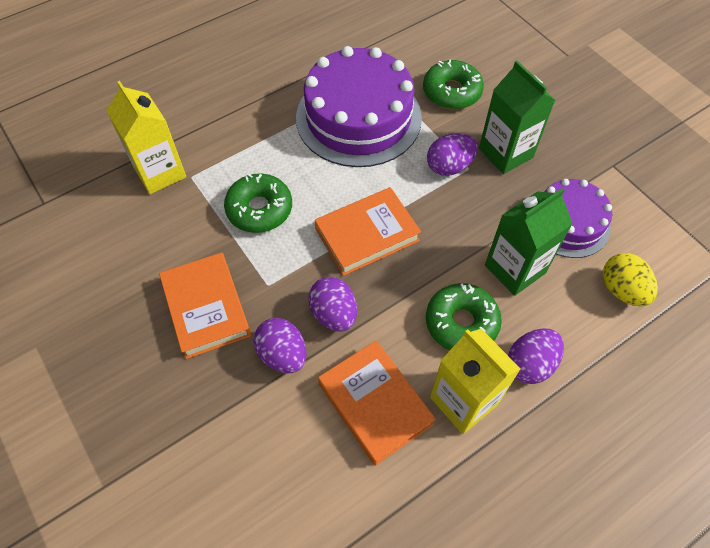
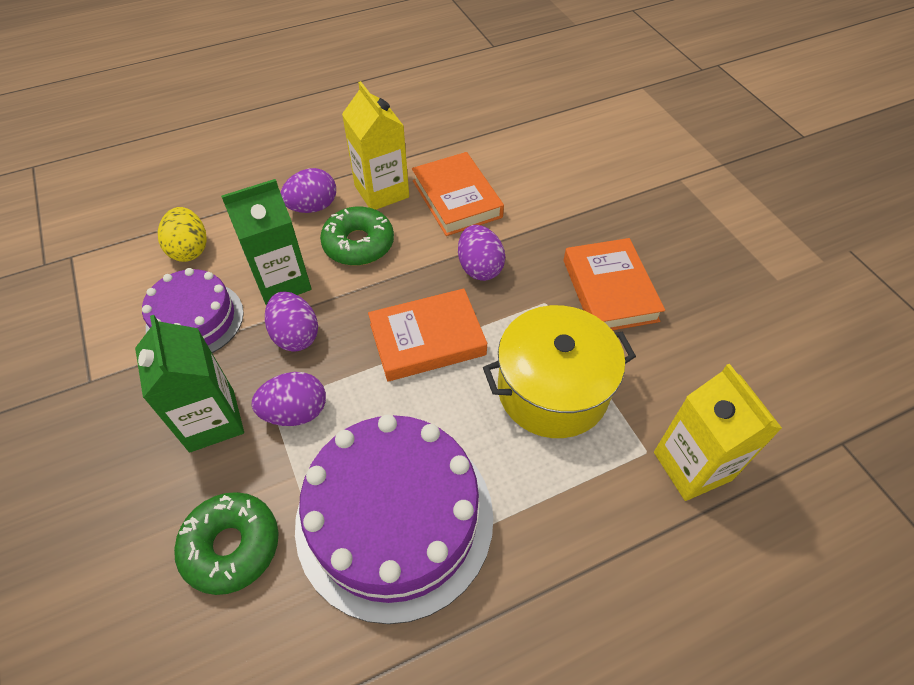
camera: 170 degrees left, 5 degrees down
(259, 209) = (552, 390): green donut -> yellow pot
(283, 354) = (533, 242): purple egg -> purple egg (295, 335)

